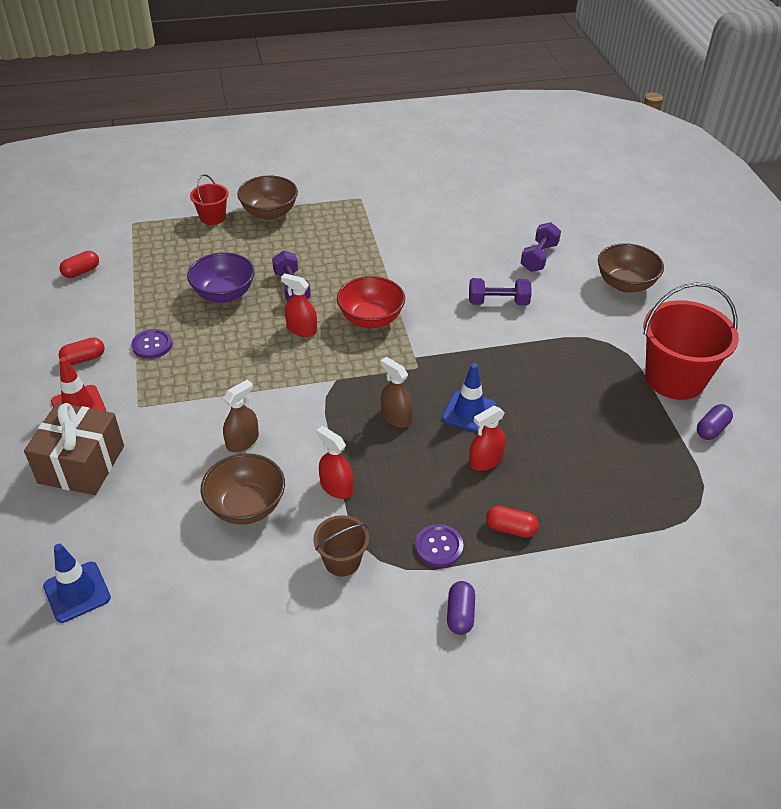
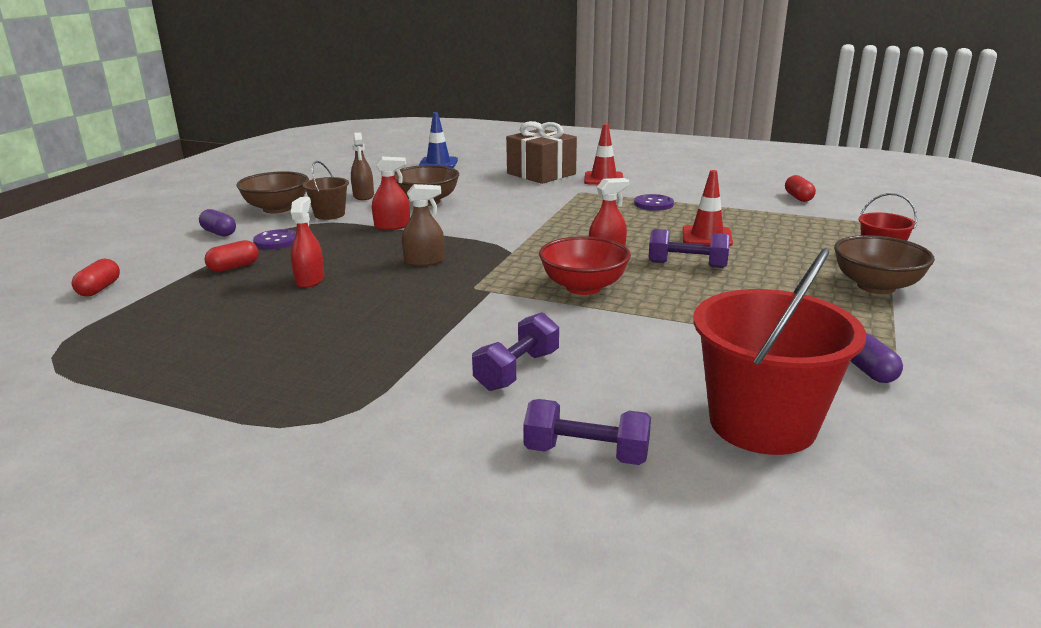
camera: 125 degrees right, 20 degrees down
(84, 359) = (660, 185): red capsule -> red capsule (99, 289)
(224, 294) = (706, 237): purple bowl -> red traffic cone
(242, 441) = (491, 210): brown spray bottle -> brown spray bottle (363, 196)
(469, 412) = (374, 291): blue traffic cone -> none
(539, 257) = (586, 454): purple dumbbell -> purple dumbbell turned 45 degrees counterclockwise
(625, 284) = (407, 516): brown bowl -> brown bowl (277, 209)
(675, 378) = (178, 440): red bucket -> red bucket (762, 423)
(711, 429) = (76, 420): purple capsule -> purple capsule (869, 371)

